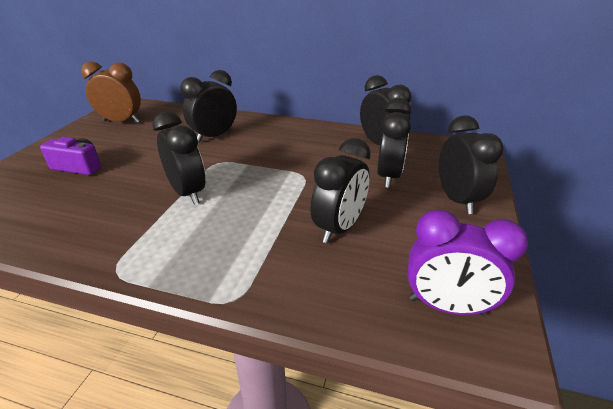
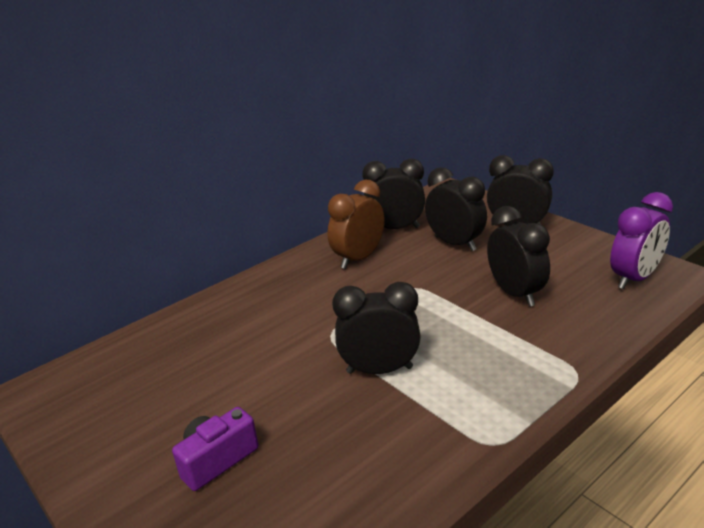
camera: 55 degrees left, 5 degrees down
(121, 121) = (104, 401): brown clock -> brown clock (358, 258)
(214, 136) = (258, 324): black clock -> none

